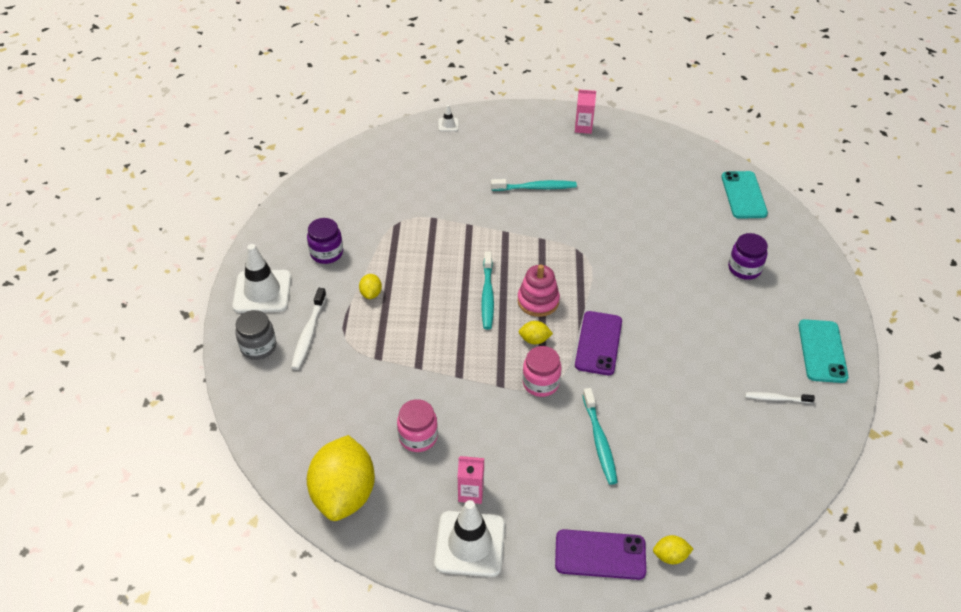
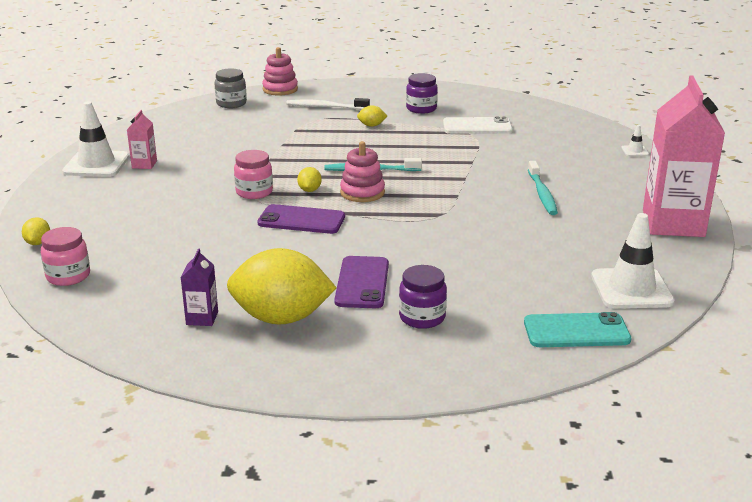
camera: 90 degrees right, 20 degrees down
(238, 380) = (280, 89): none -> pink stacking toy
(258, 347) = (313, 93): grey jar -> grey jar (231, 103)
(262, 292) = (373, 91): white traffic cone -> white traffic cone (631, 289)
(344, 494) = (162, 124): yellow lemon -> yellow lemon (281, 318)
(382, 215) = (477, 127): none -> white phone
(418, 437) = (207, 146): pink jar -> pink jar (68, 276)
(583, 128) = (673, 223): pink carton -> pink carton, size x2.37
(599, 441) = (177, 216): turquoise toothbrush -> none
(600, 555) = (57, 212): purple phone -> purple phone (362, 283)
(776, 398) = (202, 318): white toothbrush -> purple carton
(822, 351) = (270, 361): turquoise phone -> none

